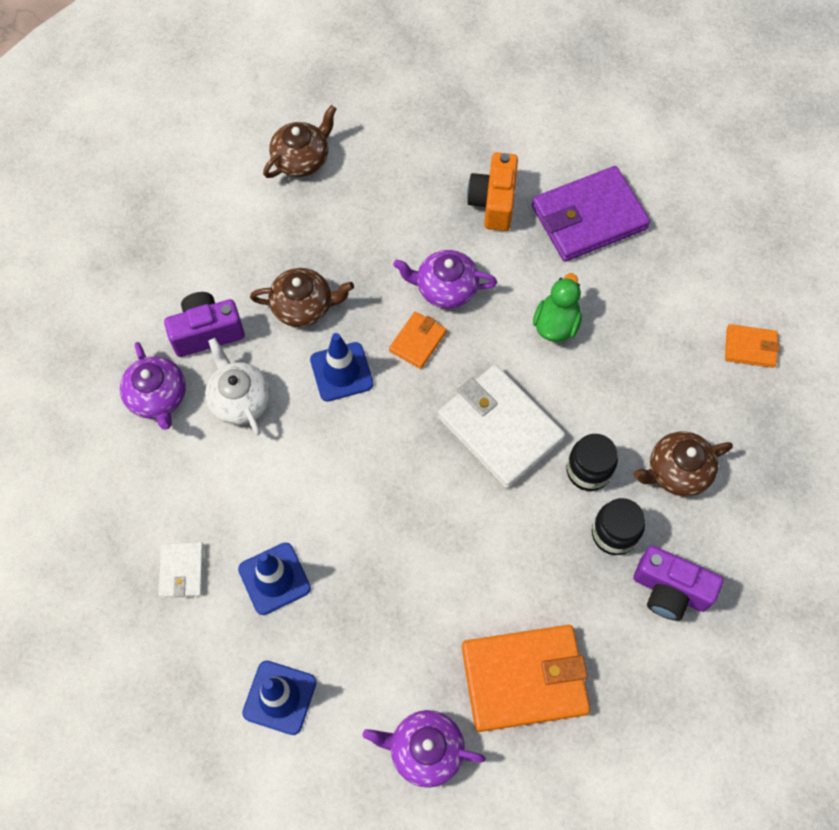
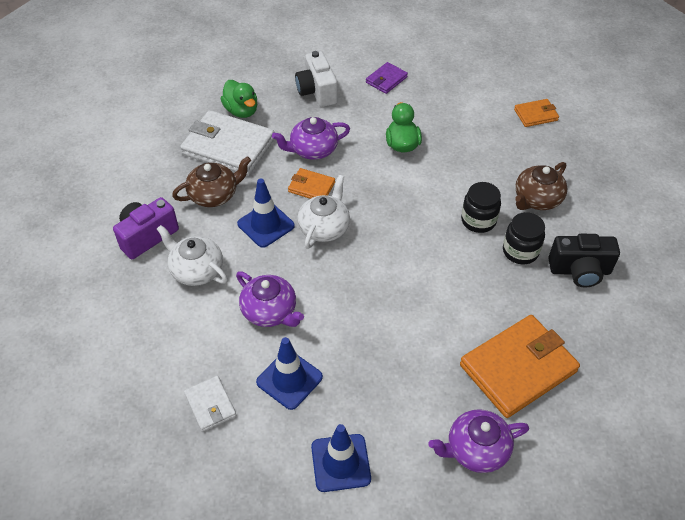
camera: 25 degrees left, 15 degrees down
(158, 397) = (128, 292): purple teapot -> purple teapot (270, 311)
(302, 159) = (165, 109): brown teapot -> none
(389, 197) = (241, 111): none -> green duck
(405, 404) = (324, 227): none -> white teapot
(418, 341) = (311, 187): orange wallet -> orange wallet turned 75 degrees counterclockwise
(493, 202) = (317, 91): orange camera -> white camera
(499, 428) = (401, 218): white wallet -> white wallet (228, 147)
(589, 218) = (386, 80): purple wallet -> purple wallet, size x0.49
(669, 590) = (579, 271): purple camera -> black camera

